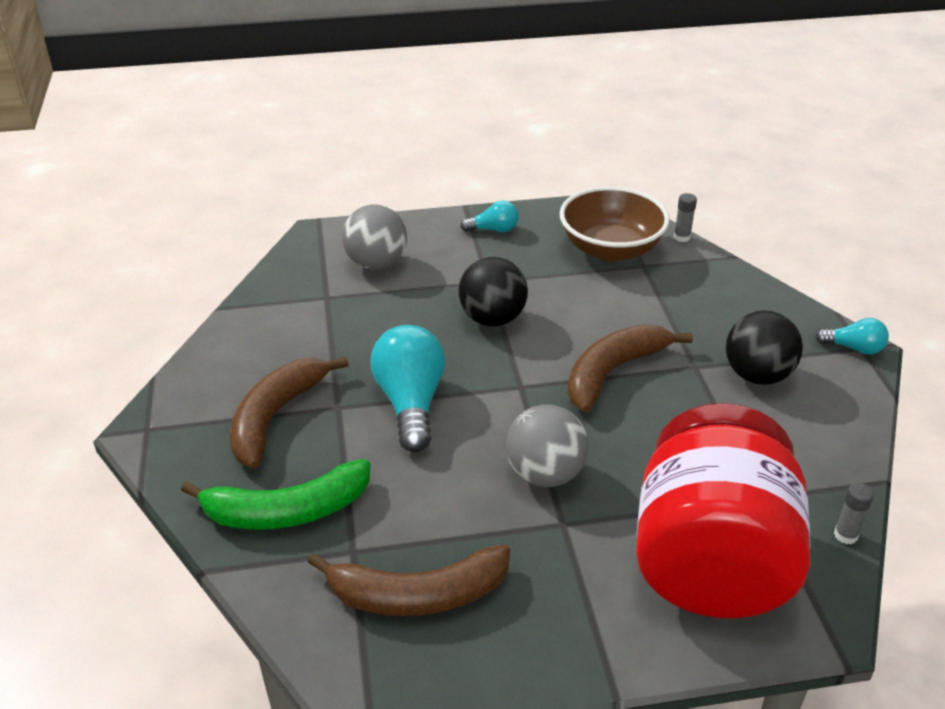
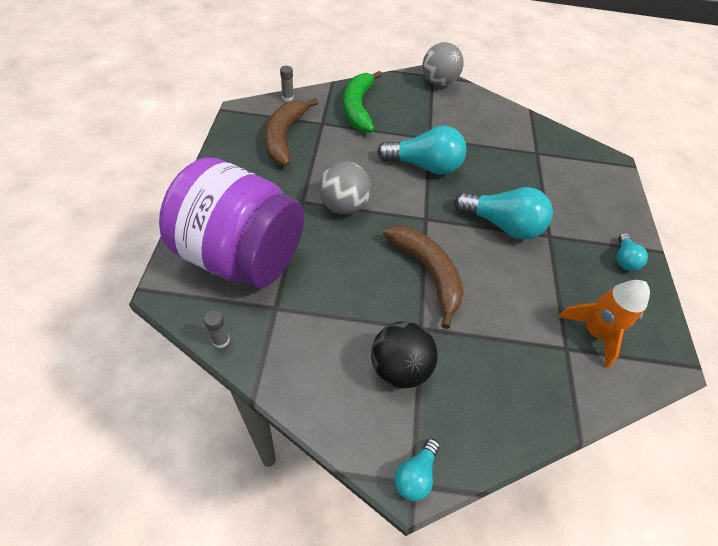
camera: 100 degrees right, 15 degrees up
(275, 417) = (428, 115): brown banana -> none
(376, 263) = (575, 182): grey ball -> grey ball (438, 82)
(492, 319) = (502, 225): black ball -> turquoise light bulb
(610, 249) = (594, 332): brown bowl -> orange rocket
(682, 237) = (616, 402): grey glue stick -> grey glue stick (287, 98)
(710, 562) = (241, 256): red jar -> purple jar

